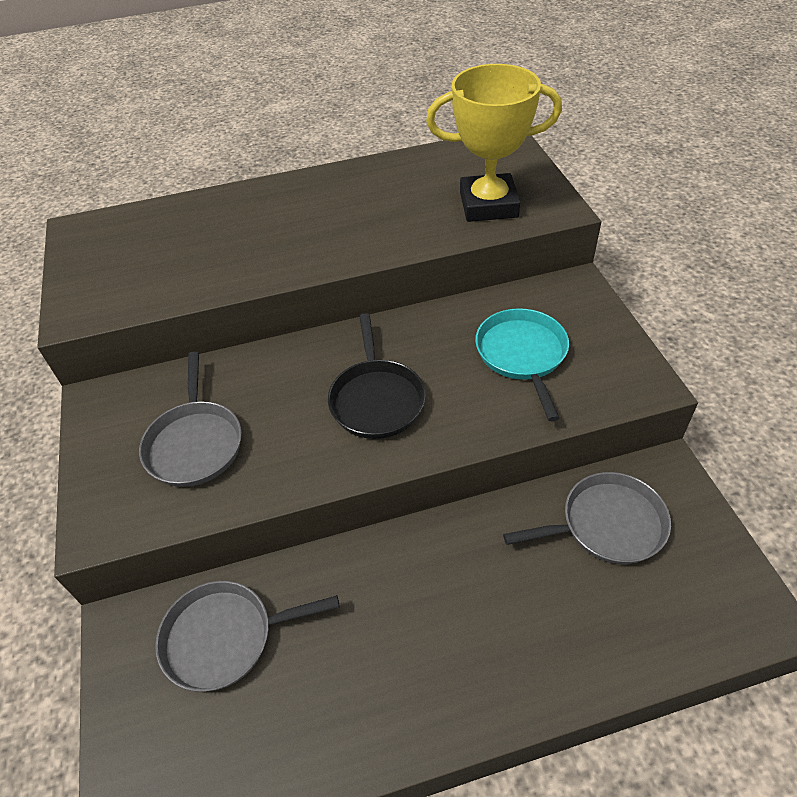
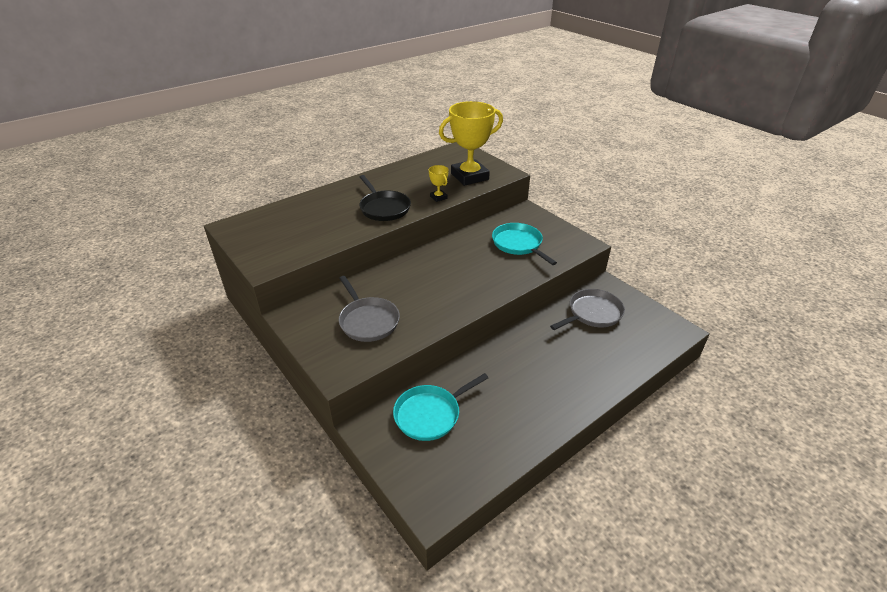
camera: 25 degrees left, 10 degrees down
(225, 637) = (430, 414): grey pan -> turquoise pan
(376, 399) = (456, 278): black pan -> black pan (384, 208)
(410, 238) = (438, 197): none -> yellow trophy

